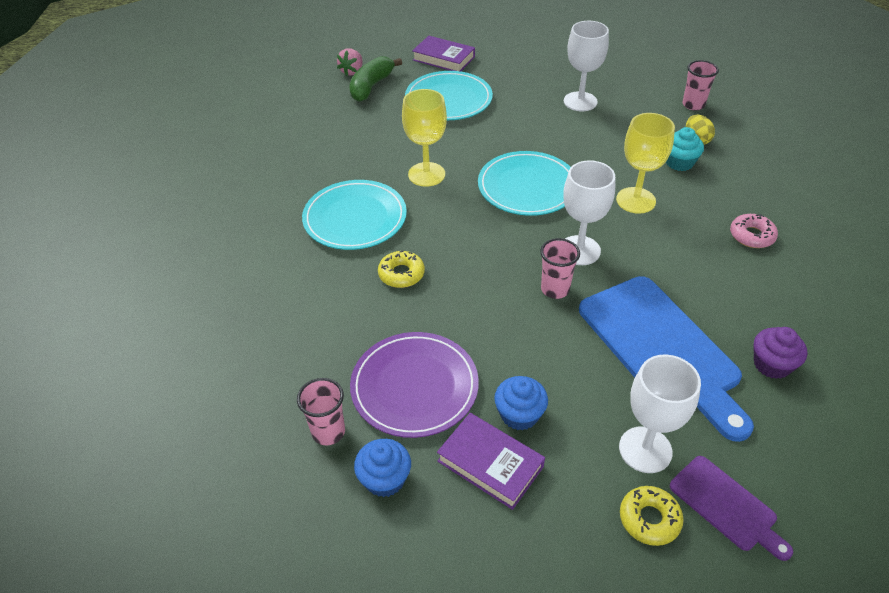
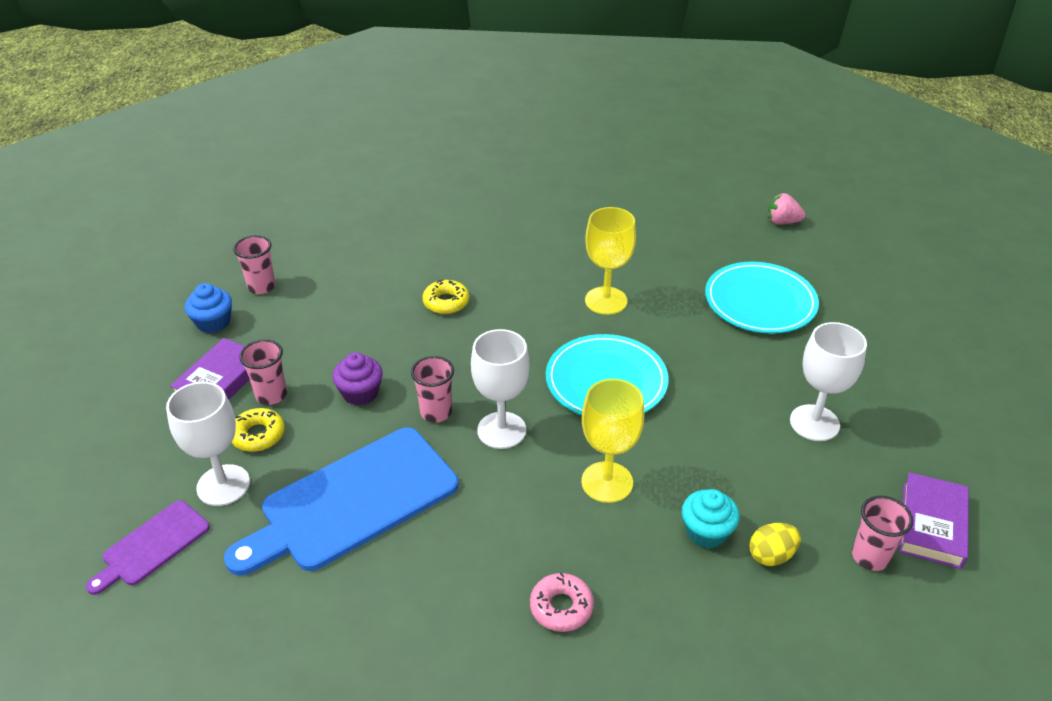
camera: 80 degrees right, 5 degrees down
(355, 218) = (521, 262): turquoise plate -> none
(371, 86) = (758, 240): green banana -> none
(414, 387) = (306, 327): purple plate -> none
(443, 58) = (853, 288): purple book -> purple book (931, 524)
(519, 414) = (271, 395): blue cupcake -> pink cup
(649, 519) = (148, 487): yellow donut -> yellow donut (258, 435)
(772, 364) = (329, 605): purple cupcake -> purple cupcake (360, 393)

